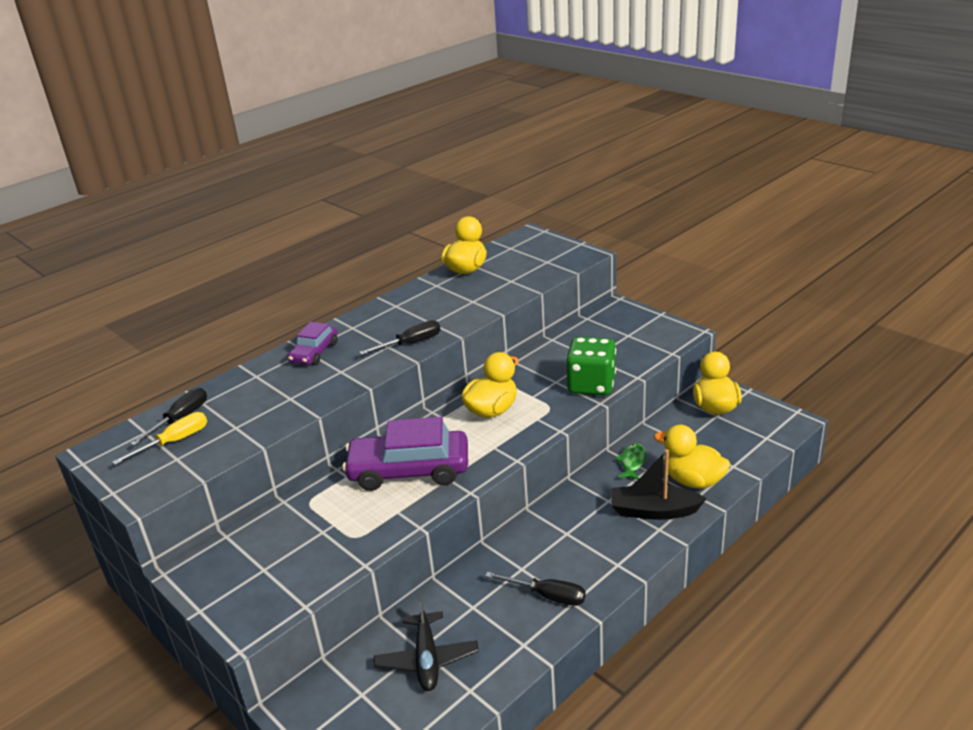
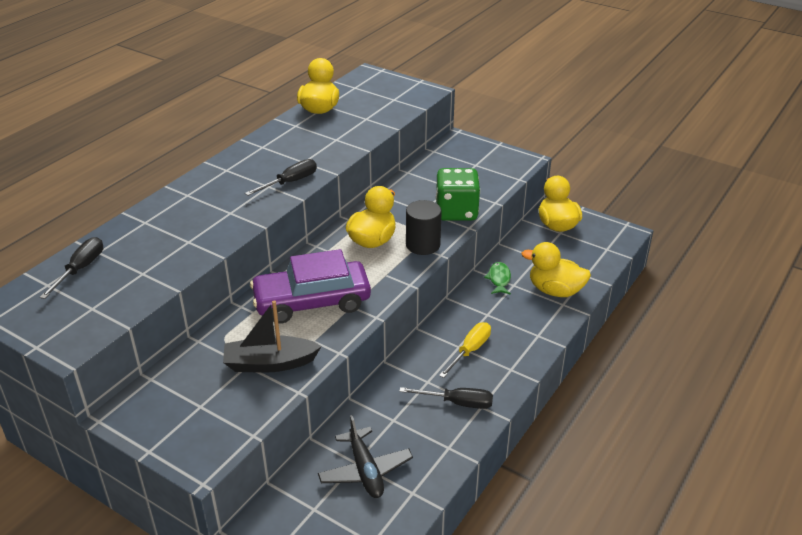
camera: 15 degrees left, 5 degrees up
(174, 442) = (83, 292): yellow screwdriver -> yellow screwdriver (470, 351)
(314, 353) = (197, 196): purple car -> none
(544, 418) = (423, 245): none -> black cylinder
(653, 511) = (529, 320): black boat -> black boat (270, 363)

